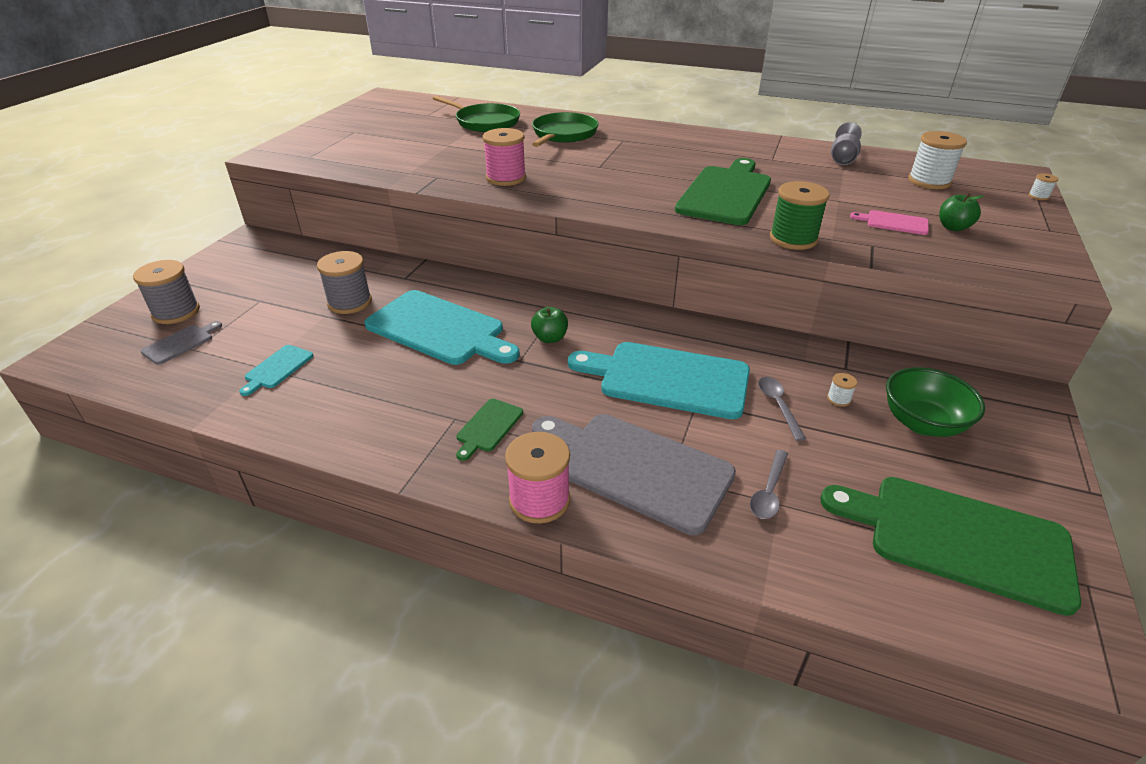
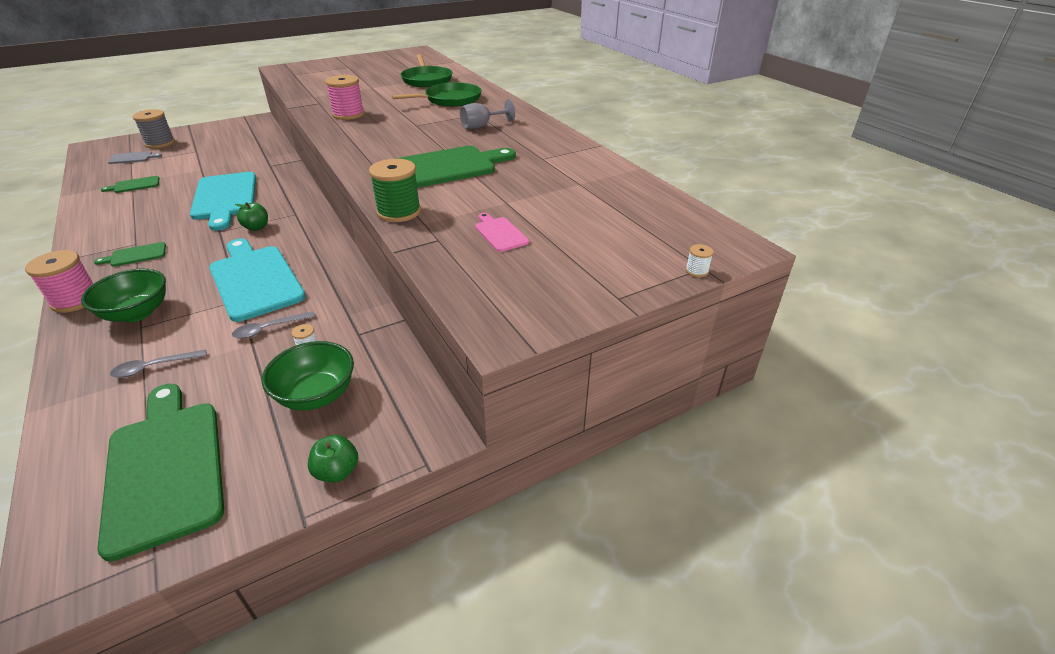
camera: 40 degrees right, 0 degrees up
(277, 368) = (135, 185): turquoise cutting board -> green cutting board
(349, 302) = (223, 167): grey spool -> none
(636, 468) = (137, 313): grey cutting board -> green bowl
(778, 405) = (269, 329): grey spoon -> grey spoon turned 150 degrees counterclockwise
(843, 158) = (600, 177): grey goblet -> grey goblet (482, 126)
(929, 181) = (624, 219): white spool -> none
(953, 227) = (536, 257): green apple -> green apple (337, 471)

